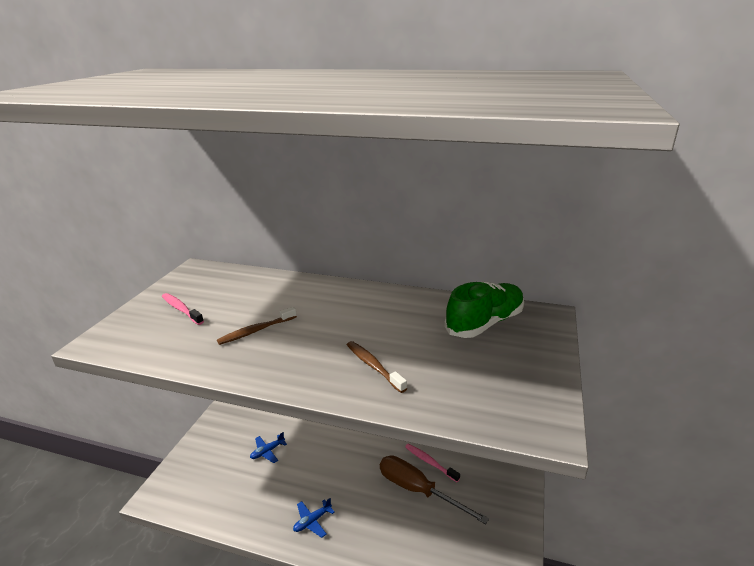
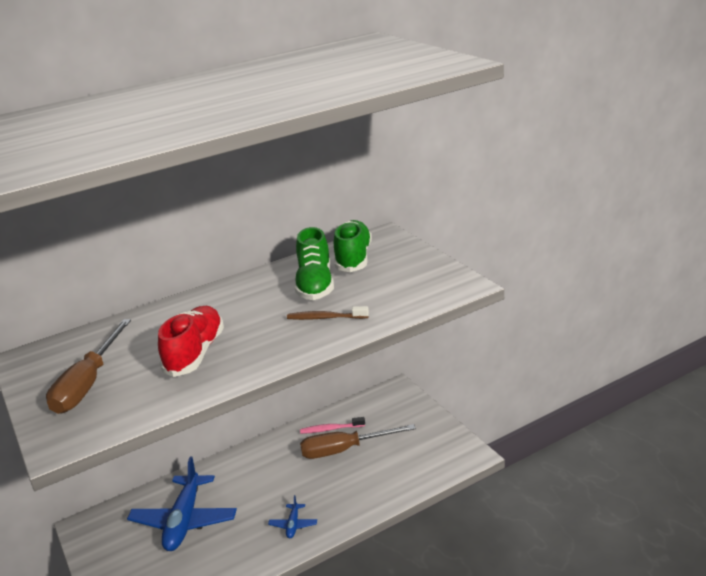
camera: 45 degrees left, 0 degrees up
(181, 309) = (88, 383): pink toothbrush -> brown screwdriver
(256, 331) = (195, 353): brown toothbrush -> red shoe
(267, 451) = (184, 521): blue plane -> blue plane, size x2.27
(417, 328) = (315, 284): none -> green shoe

